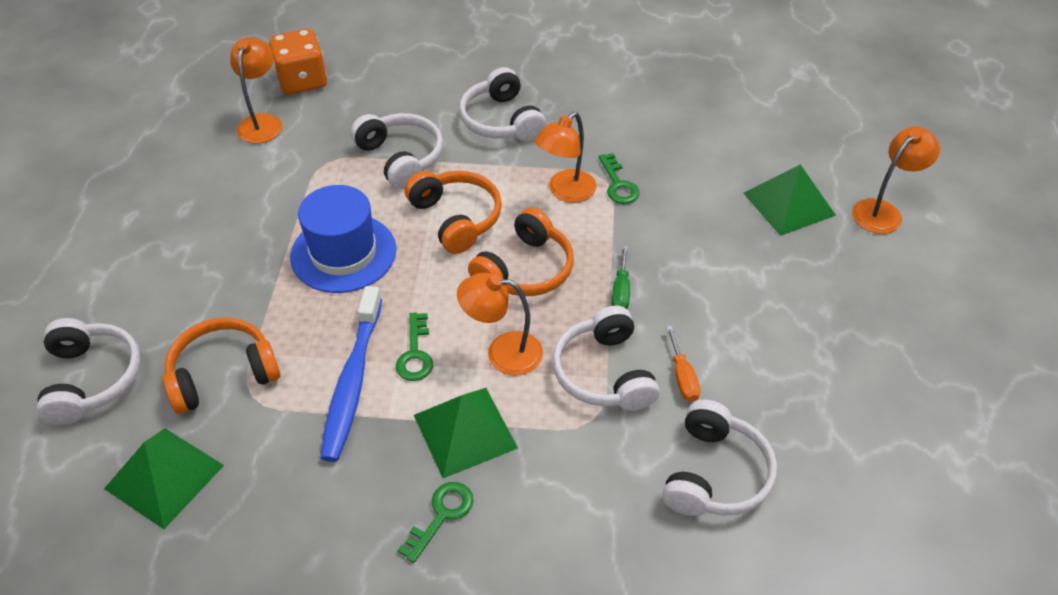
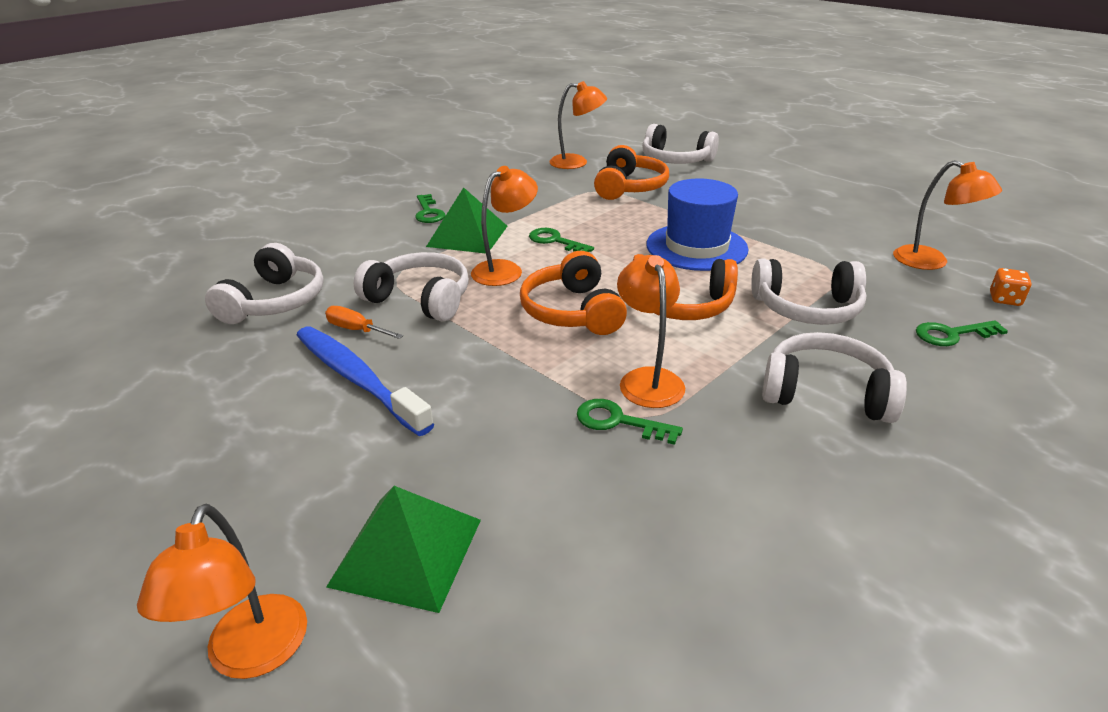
camera: 130 degrees right, 15 degrees down
(164, 477) = (576, 162): green pyramid -> orange lamp
(302, 81) = (1005, 299): orange dice -> orange dice, size x0.48
(352, 381) = (564, 217): blue toothbrush -> blue toothbrush (357, 379)
(378, 92) = (952, 334): none -> green key
(621, 291) = (479, 346): green screwdriver -> none
(715, 474) = (275, 301): white headphones -> white headphones turned 135 degrees counterclockwise

